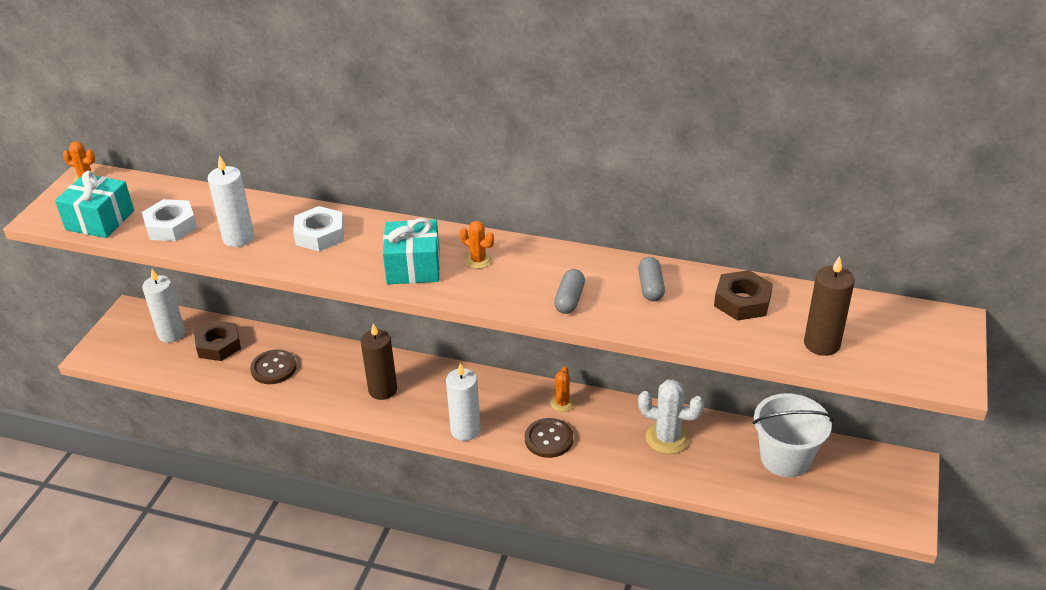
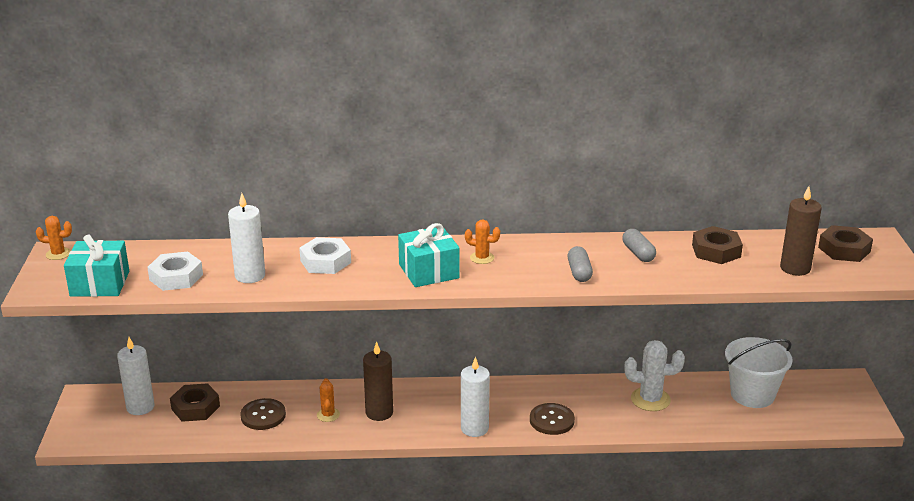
camera: 20 degrees left, 10 degrees down
(562, 403) = (547, 391): orange cactus -> orange cactus (328, 415)
(899, 329) = (844, 249): none -> brown nut

